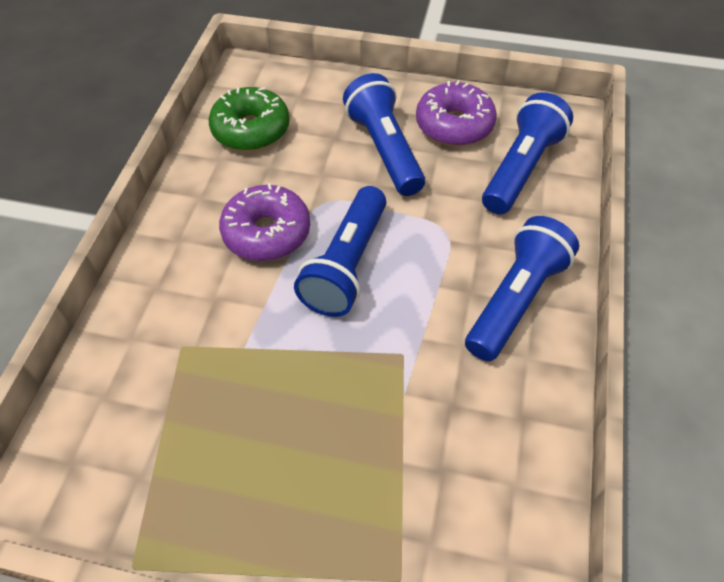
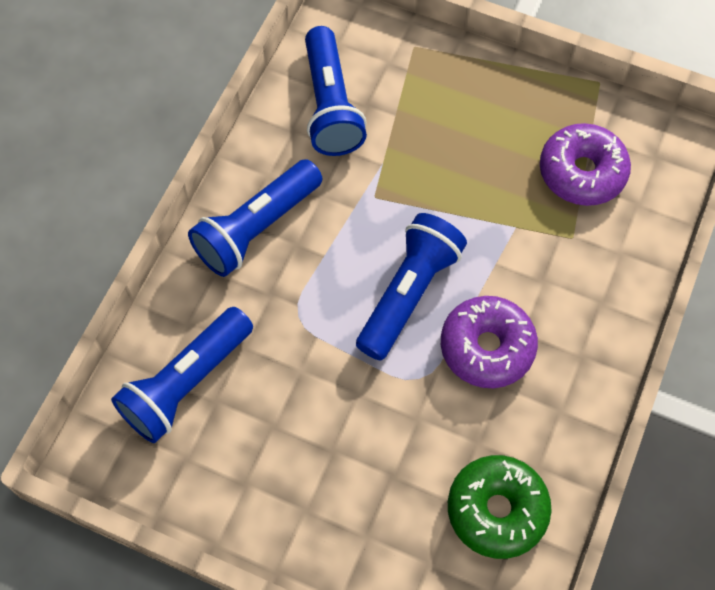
camera: 170 degrees left, 10 degrees up
(384, 149) = (336, 443): blue flashlight -> blue flashlight (331, 106)
(454, 125) = (239, 468): purple donut -> purple donut (582, 172)

